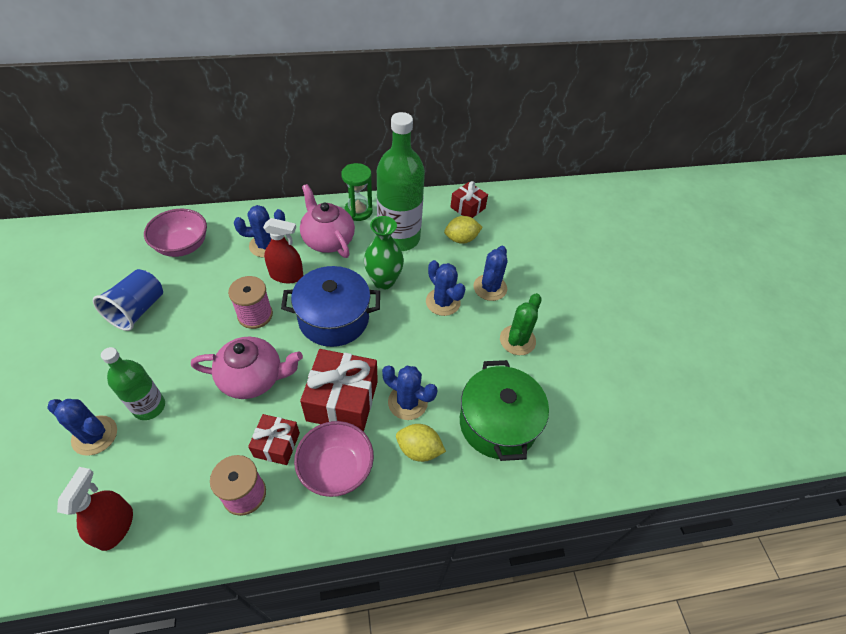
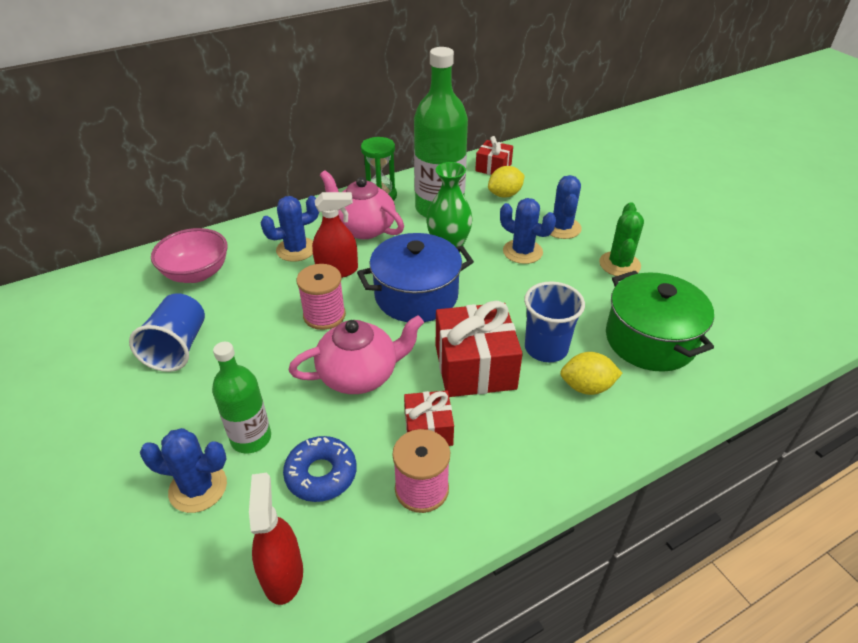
camera: 15 degrees left, 10 degrees down
(181, 455) = (321, 474): none -> blue donut
(336, 468) = (510, 431): pink bowl -> none
(407, 402) = (546, 348): blue cactus -> blue cup

